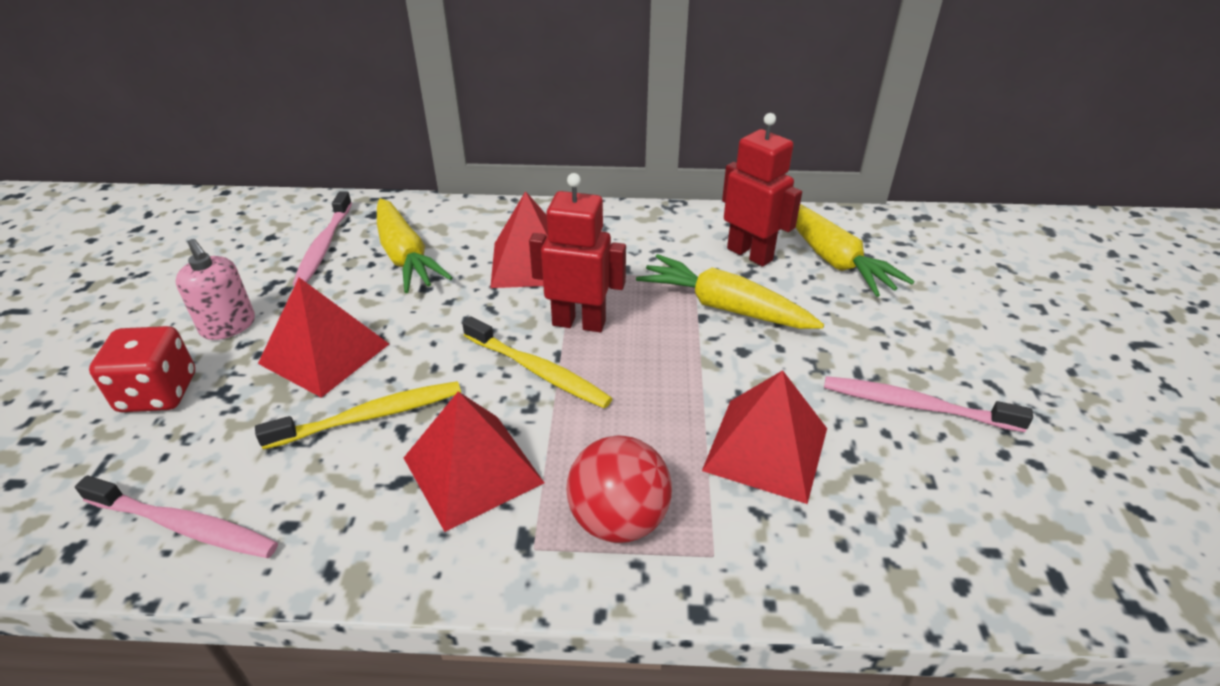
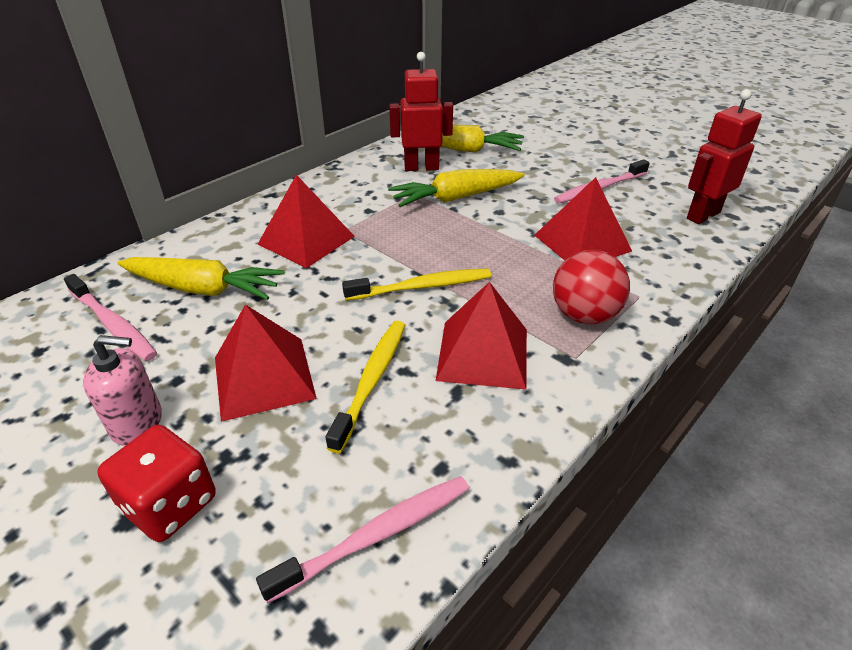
camera: 50 degrees left, 0 degrees up
(579, 323) = (397, 251): red robot -> red robot (702, 215)

